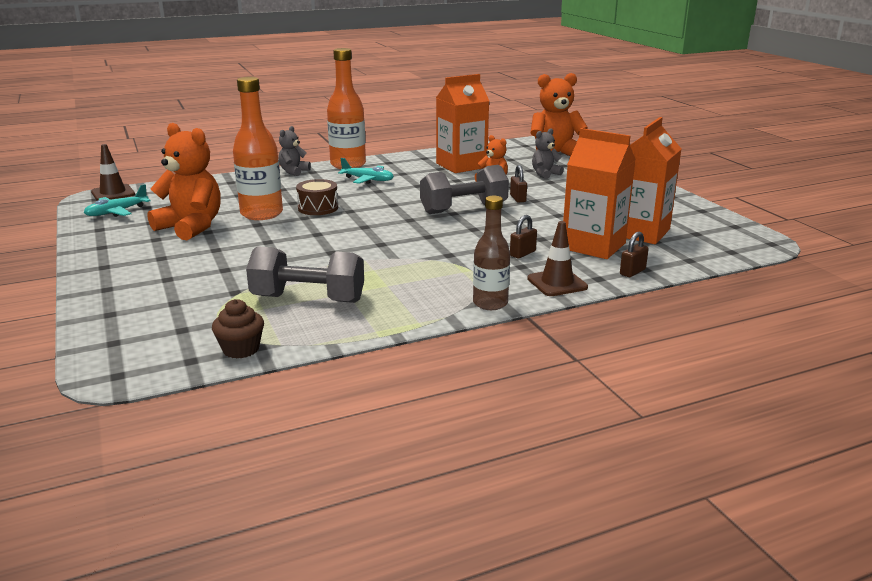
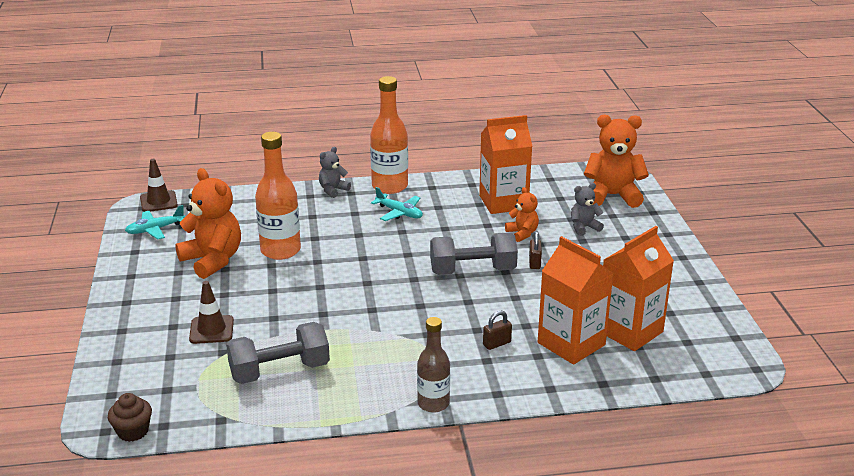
camera: 15 degrees right, 5 degrees up
(241, 349) = (205, 420): brown cupcake -> brown cupcake (133, 431)
(308, 299) = (280, 371): grey dumbbell -> grey dumbbell turned 45 degrees counterclockwise
(318, 208) = (335, 249): brown drum -> none
(557, 283) = (507, 388): brown traffic cone -> brown traffic cone (211, 330)
(632, 272) = (587, 385): brown padlock -> none

